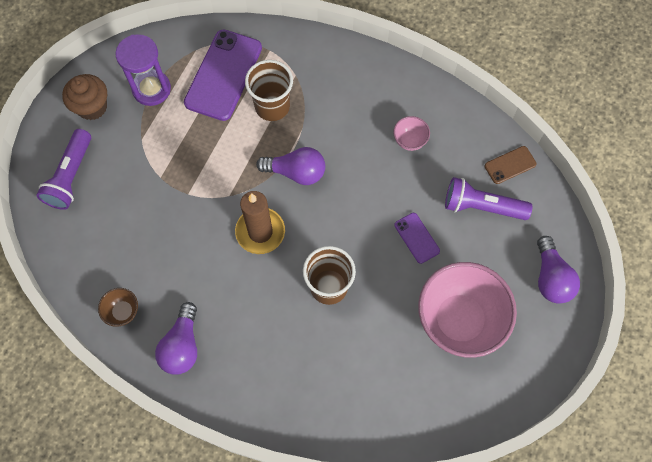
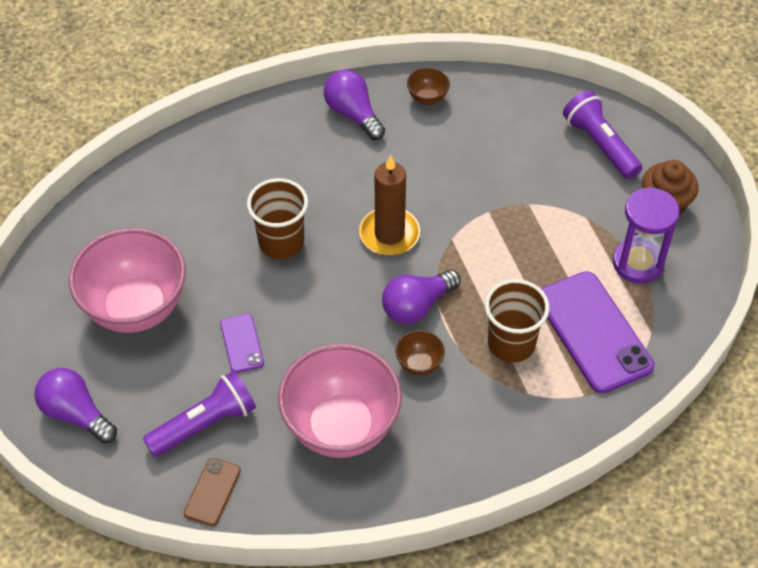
camera: 135 degrees right, 15 degrees down
(332, 138) = (419, 364): none -> brown bowl
(409, 141) = (341, 427): pink bowl -> pink bowl, size x2.37
(416, 238) = (242, 343): purple phone -> purple phone turned 60 degrees clockwise

